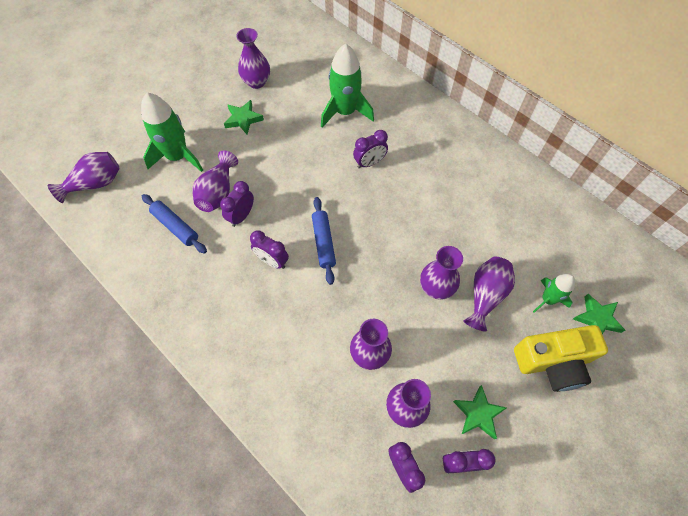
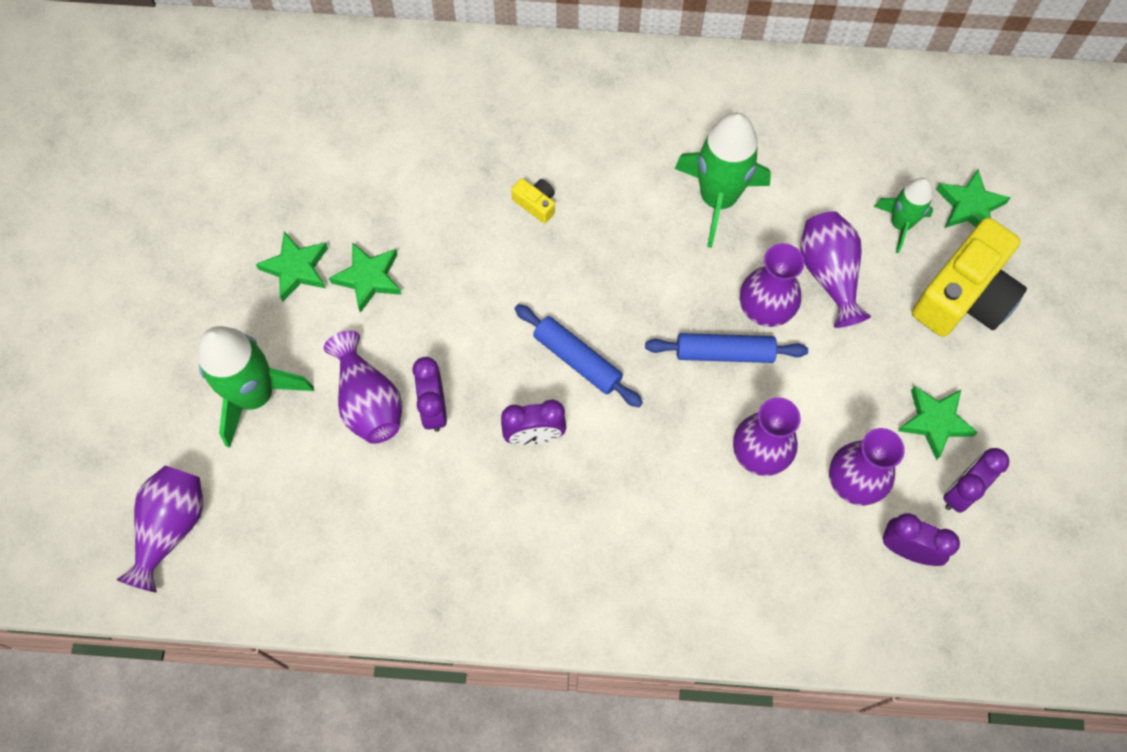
camera: 40 degrees left, 5 degrees up
(175, 226) = (357, 494): blue rolling pin -> blue rolling pin (724, 353)
(256, 82) = (258, 197): purple vase -> none
(268, 143) = (369, 278): none -> green star
(345, 112) = (434, 152): green rocket -> green rocket (718, 199)
(369, 163) = (536, 204): purple clock -> yellow camera

